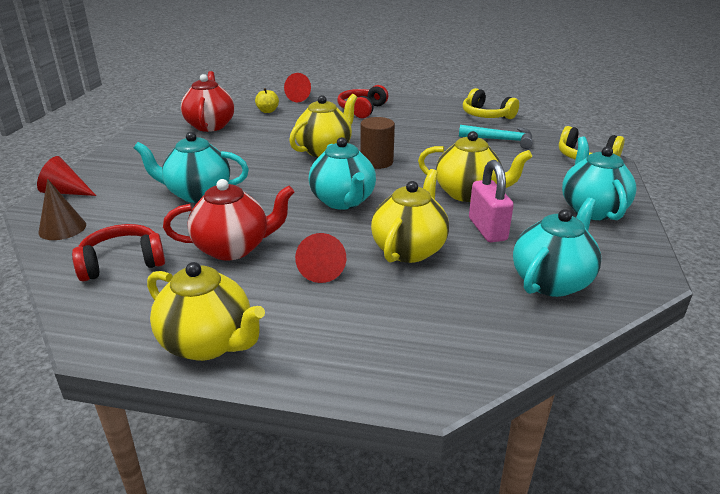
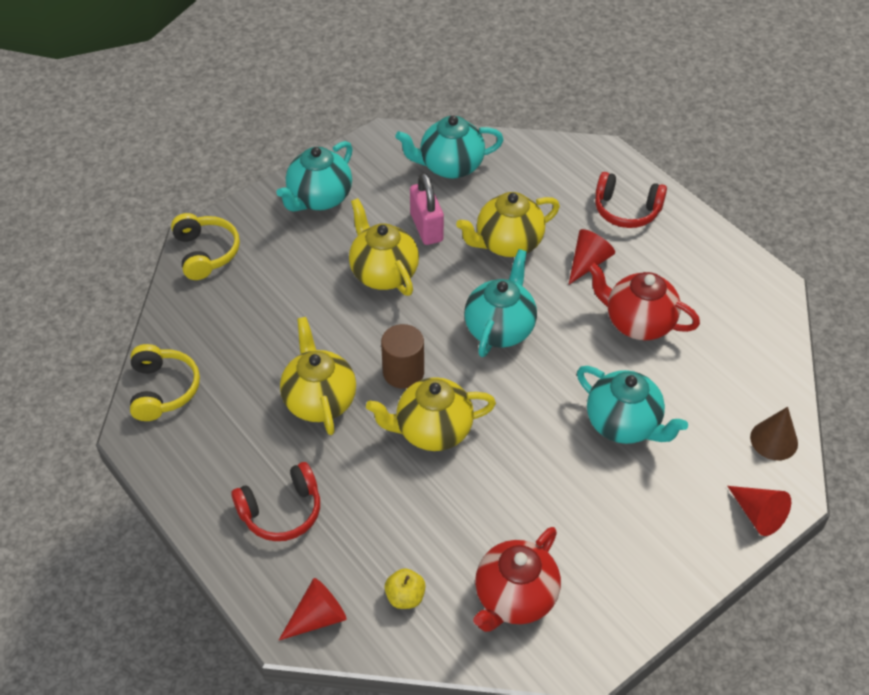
camera: 140 degrees left, 20 degrees up
(122, 263) = (734, 356): red headphones -> red headphones (626, 210)
(208, 343) = (705, 244): yellow teapot -> yellow teapot (319, 400)
(487, 229) = (426, 227): pink padlock -> pink padlock turned 45 degrees counterclockwise
(501, 140) = (231, 330): turquoise hammer -> none

